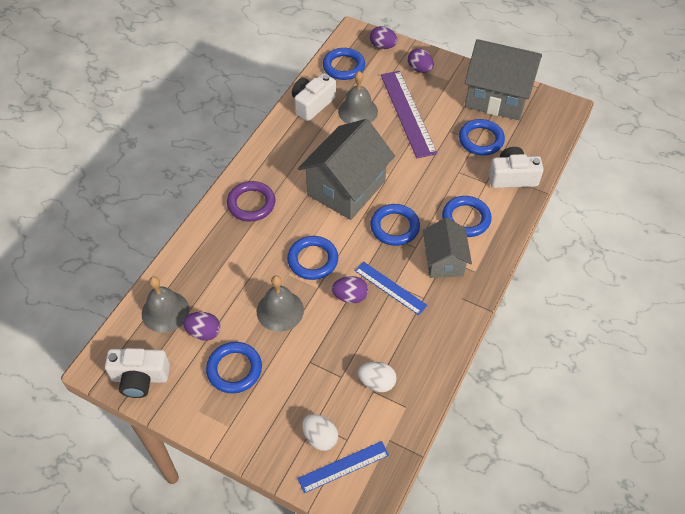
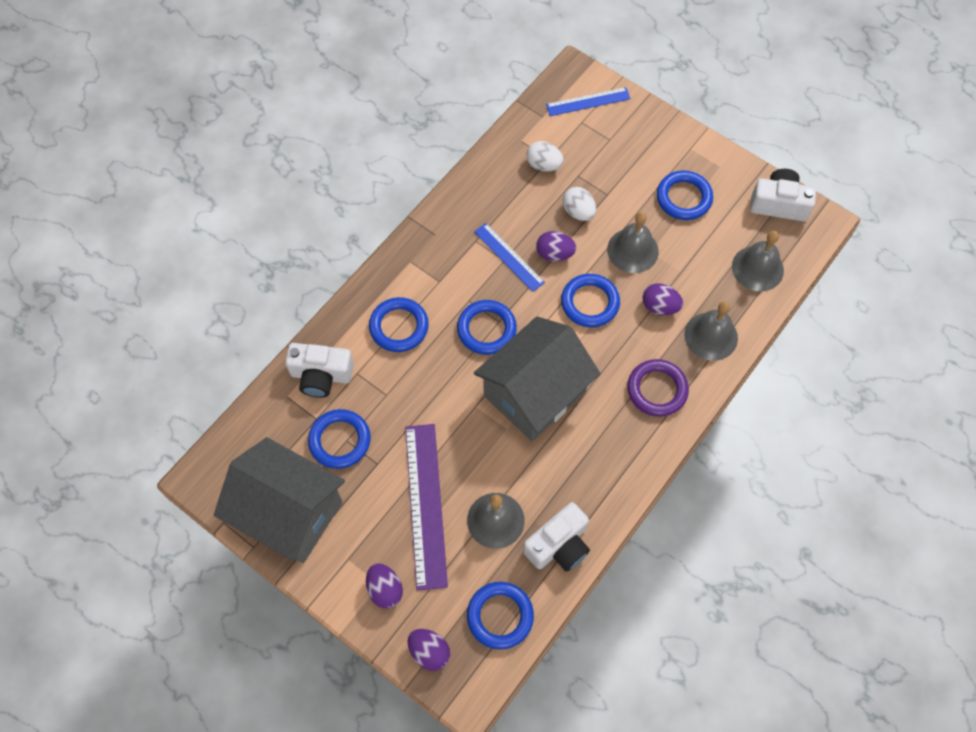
camera: 170 degrees left, 10 degrees up
(204, 332) = (715, 239): purple egg -> purple egg (660, 306)
(208, 249) = (711, 336): none -> grey bell
(320, 437) = (606, 127): white egg -> white egg (578, 212)
(444, 261) = (441, 278): grey house -> none

